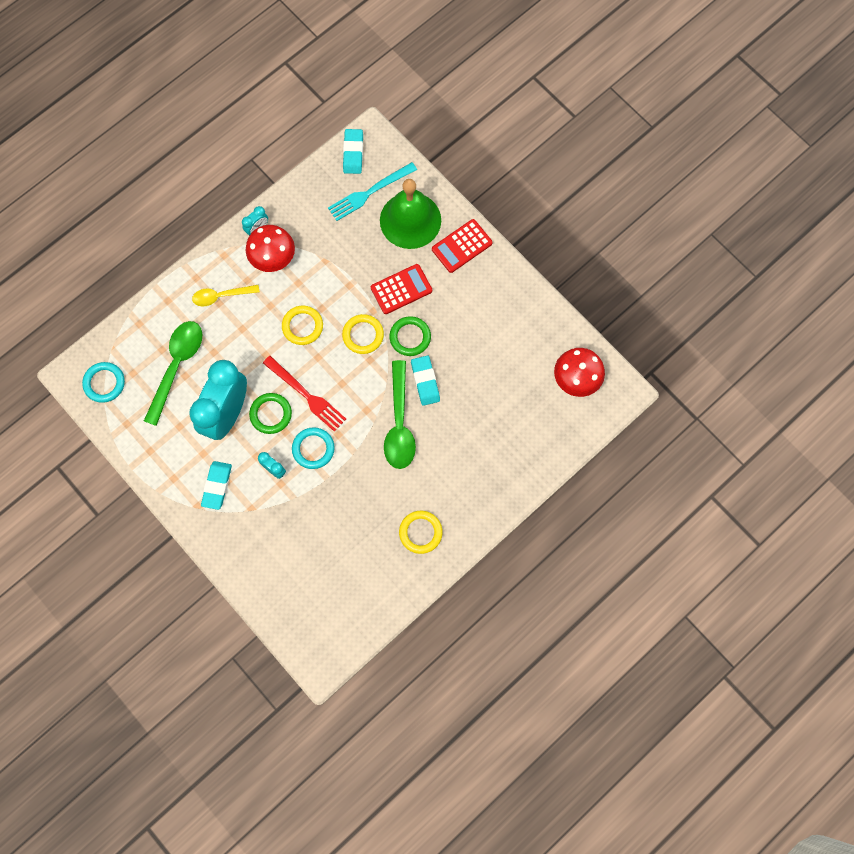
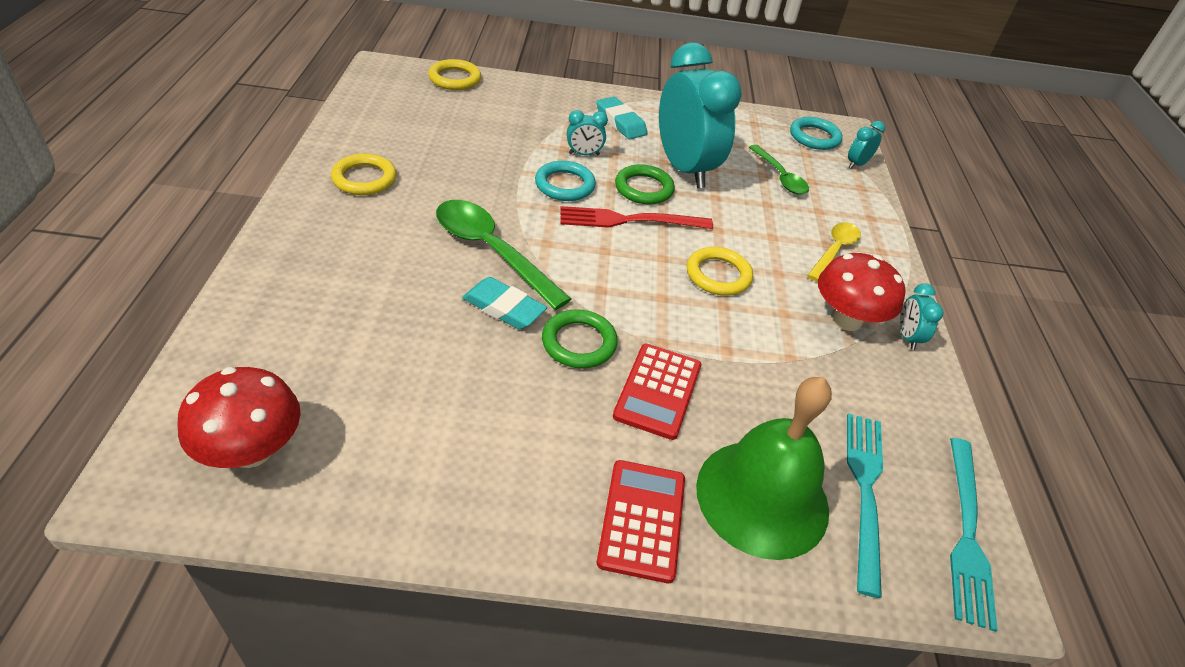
camera: 130 degrees right, 30 degrees down
(112, 342) = (857, 164): none -> turquoise clock
(177, 366) = (780, 177): green spoon -> green spoon, size x0.61
(353, 153) = (966, 534): turquoise eraser -> turquoise fork
(363, 335) = (640, 308): yellow ring -> yellow ring (455, 79)

